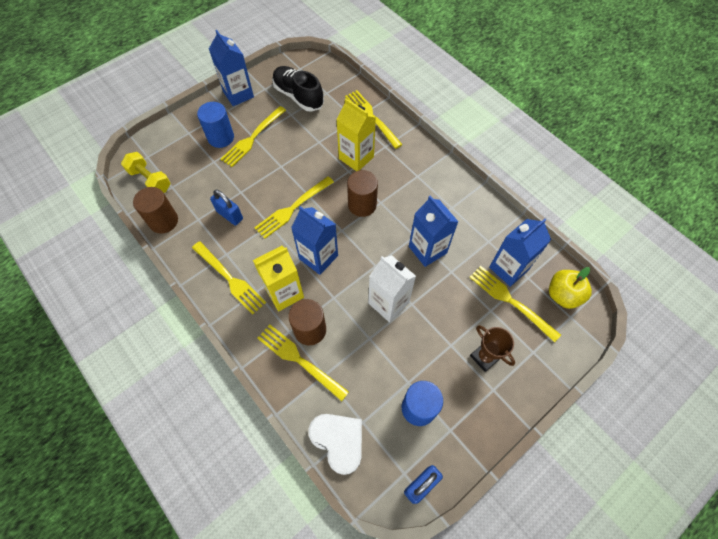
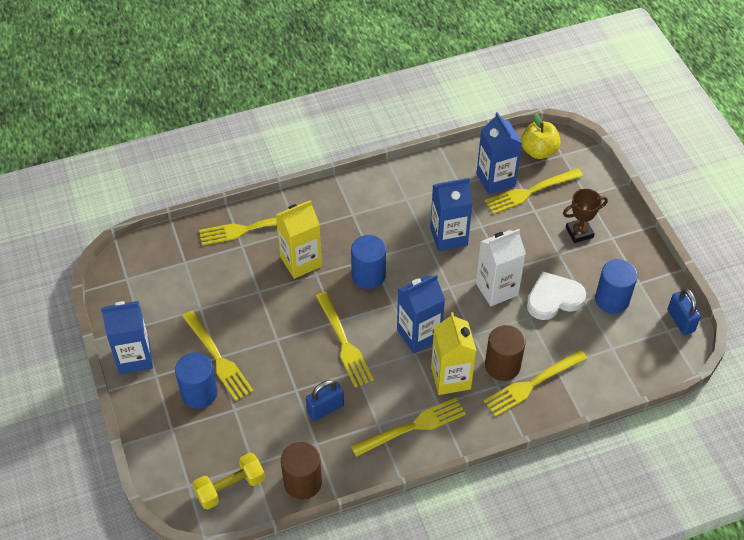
camera: 70 degrees left, 10 degrees down
(298, 96) = (175, 292): black shoe -> none
(338, 441) = (624, 373): white heart -> white heart (553, 298)
(362, 205) = (368, 275): brown cylinder -> blue cylinder

